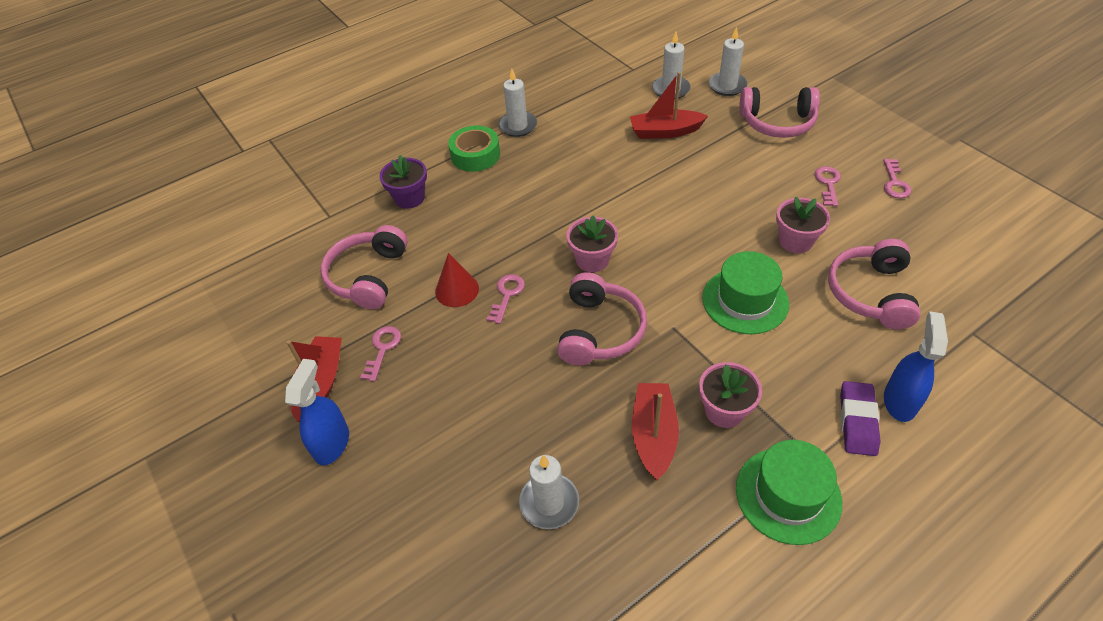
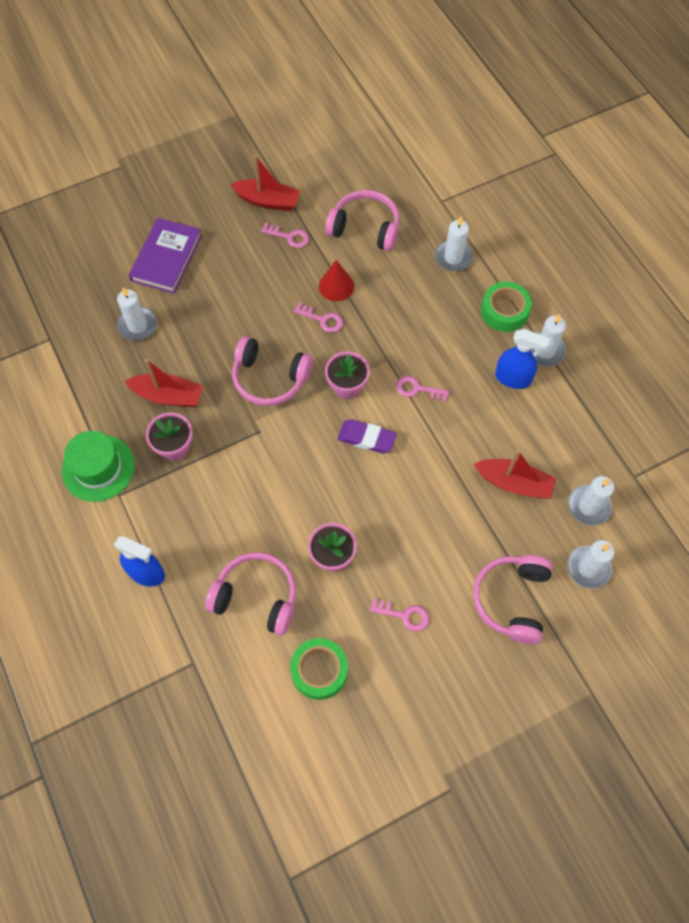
camera: 95 degrees right, 15 degrees up
(332, 443) = (217, 209): blue spray bottle -> blue spray bottle (513, 378)
(409, 198) = (453, 257): purple flower pot -> white candle
(424, 492) = (166, 258): none -> purple book
(665, 132) = (514, 483): red boat -> red boat turned 105 degrees clockwise
(745, 300) = (273, 492): green hat -> none
(857, 421) = (139, 535): purple eraser -> purple eraser (366, 438)
(894, 183) = (392, 682): pink key -> pink key (417, 389)
(915, 232) = (319, 670): none -> green tape

